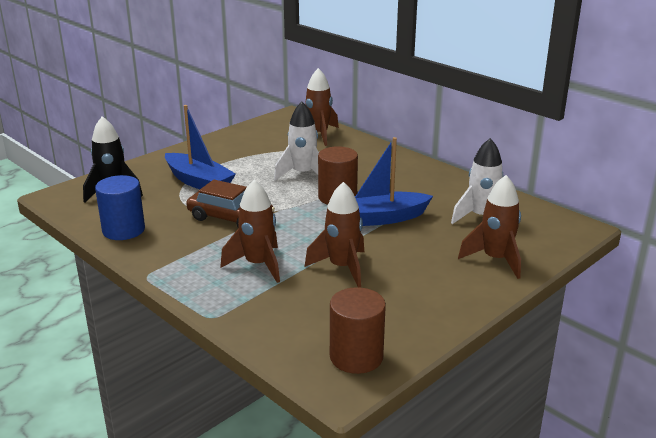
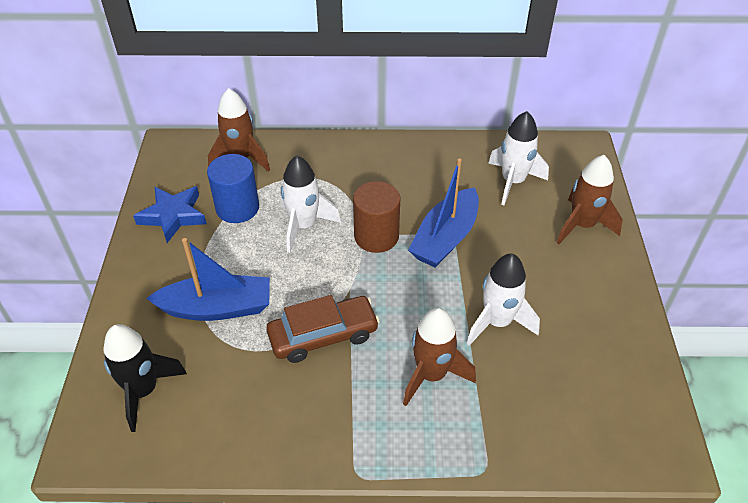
camera: 45 degrees left, 20 degrees up
(123, 230) = (242, 435): blue cylinder -> blue cylinder (237, 208)
(241, 140) = (173, 216): none -> blue star
(342, 268) = (497, 322): brown rocket -> white rocket
(356, 356) = (636, 412): brown cylinder -> none

